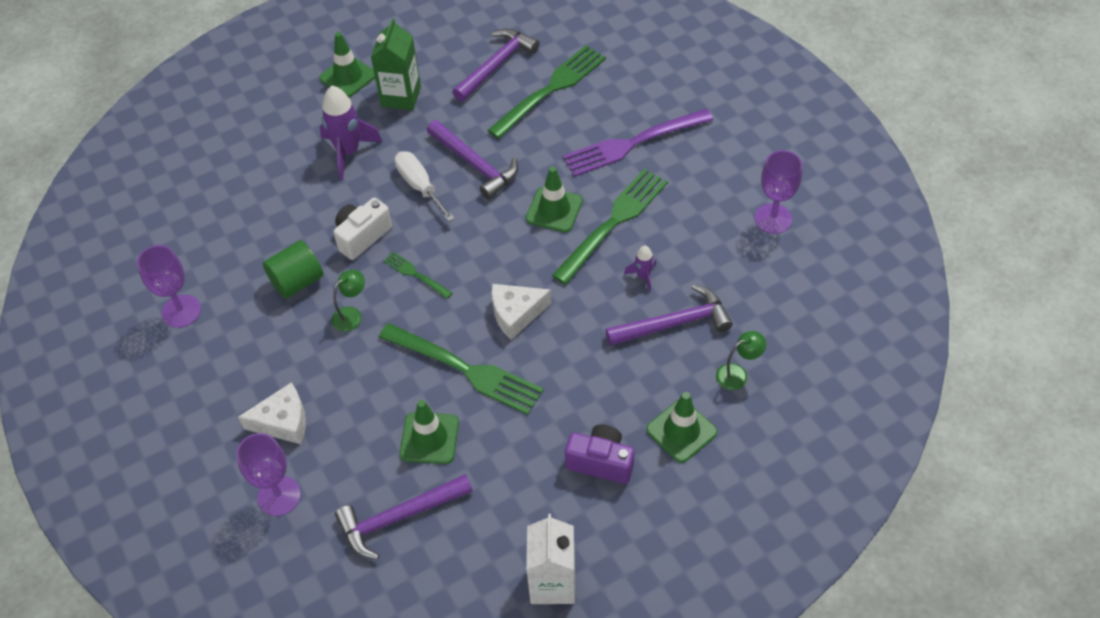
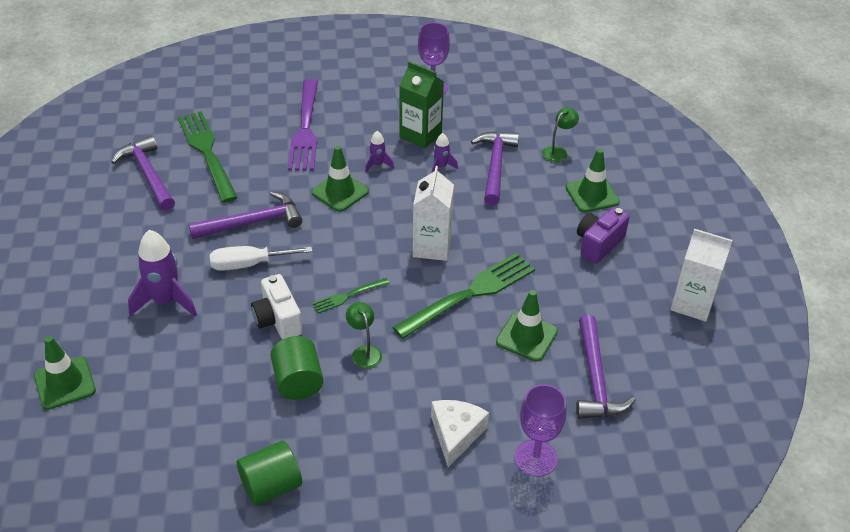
camera: 70 degrees left, 10 degrees down
(181, 311) = (271, 486): purple goblet -> green cylinder
(348, 77) = (67, 275): green traffic cone -> green traffic cone (65, 383)
(401, 96) = (128, 245): green carton -> green carton (420, 135)
(516, 314) = (432, 247): white cheese -> white carton
(613, 222) = (377, 165): green fork -> purple rocket
(737, 374) = (558, 152): green lamp -> green lamp turned 45 degrees clockwise

